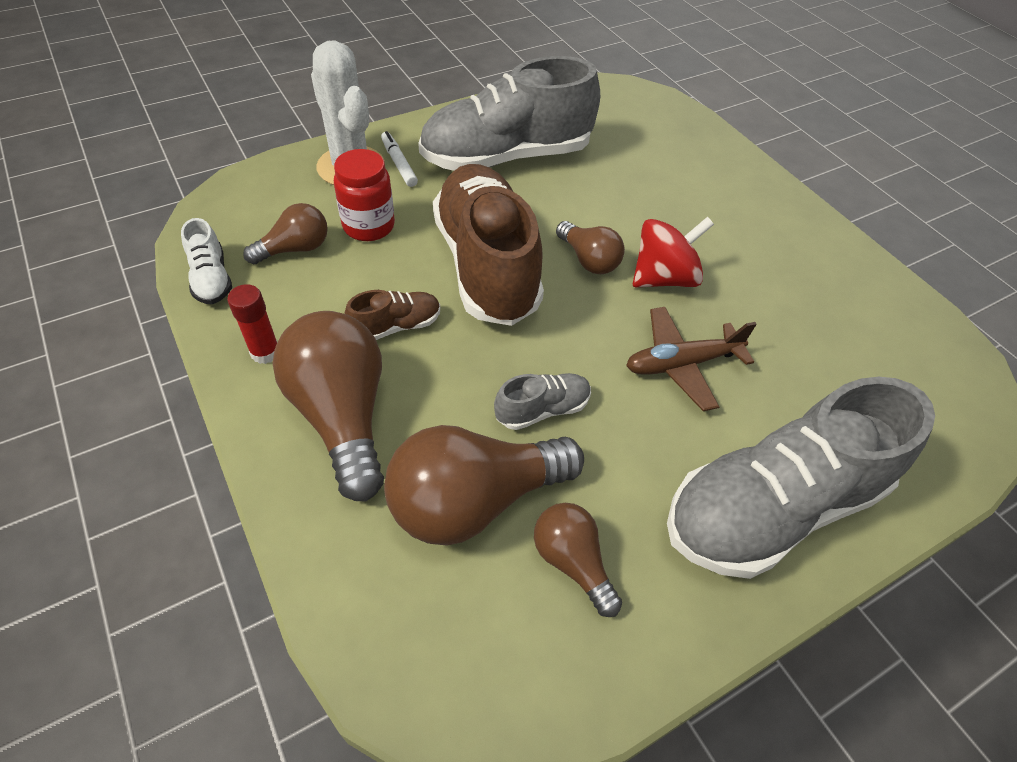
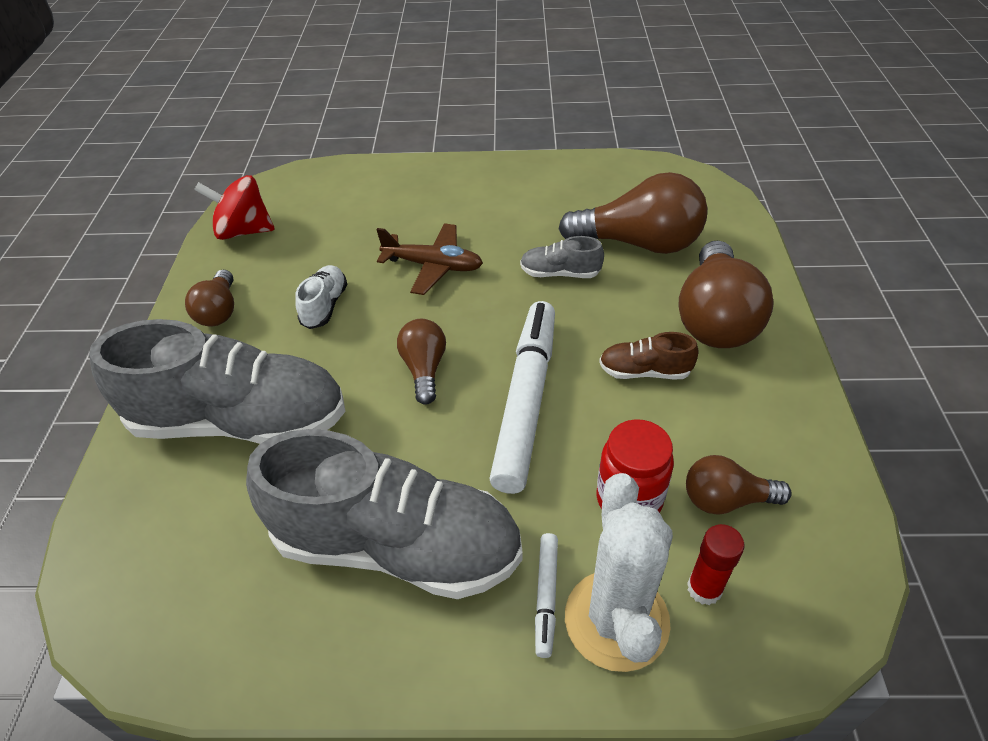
camera: 145 degrees left, 5 degrees down
(211, 279) = (829, 494): white shoe -> white shoe (325, 306)
(265, 352) = (774, 390): red glue stick -> red glue stick (704, 588)
(486, 265) = (526, 400): brown shoe -> white marker
(572, 562) = (597, 202): brown light bulb -> brown light bulb (219, 311)
(663, 278) = (375, 329): red spinning top -> red spinning top (244, 231)
(772, 506) = (461, 187): grey shoe -> grey shoe (240, 421)

